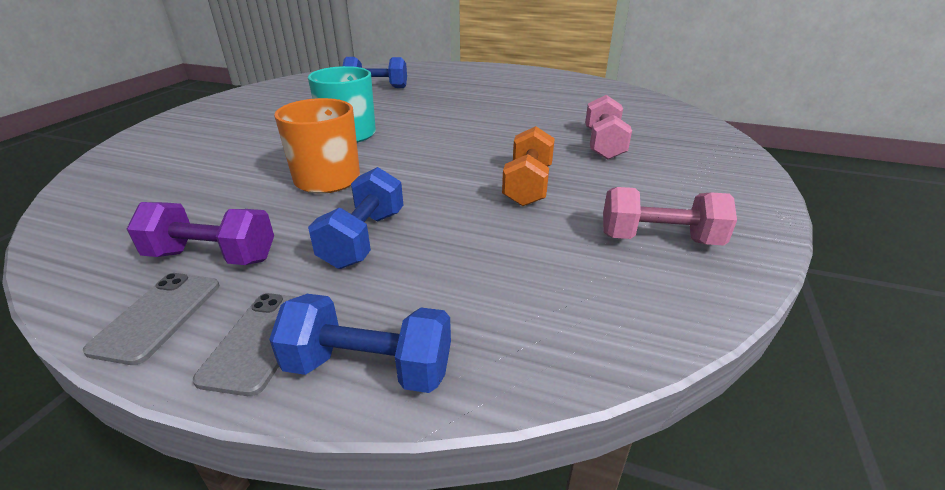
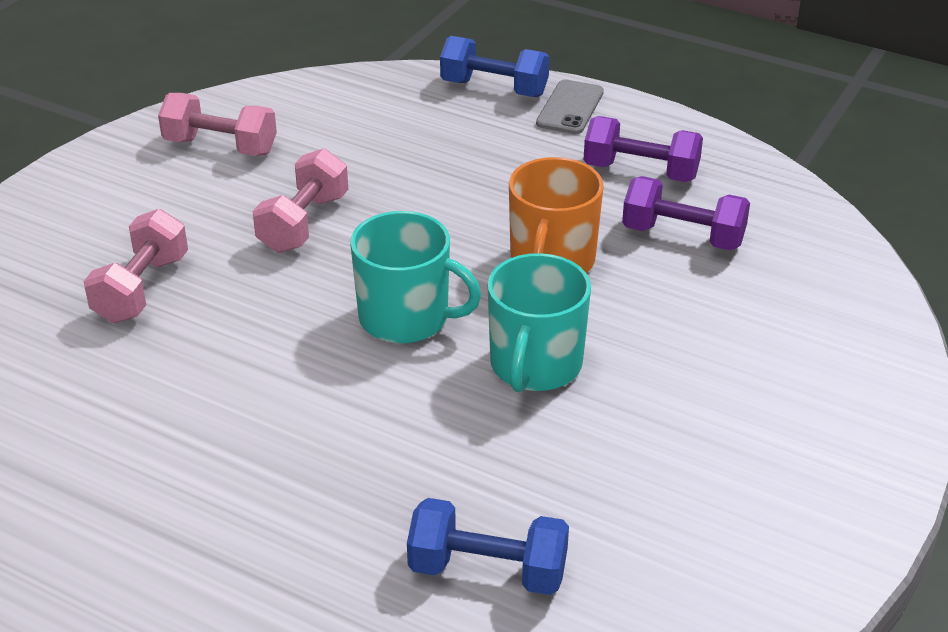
camera: 170 degrees left, 5 degrees up
(158, 316) = (654, 129): grey phone -> none
(210, 203) = (683, 236): none -> purple dumbbell
(363, 239) = (502, 175): blue dumbbell -> none
(429, 145) = (406, 318): none -> turquoise mug
(528, 185) = (304, 223): orange dumbbell -> pink dumbbell

